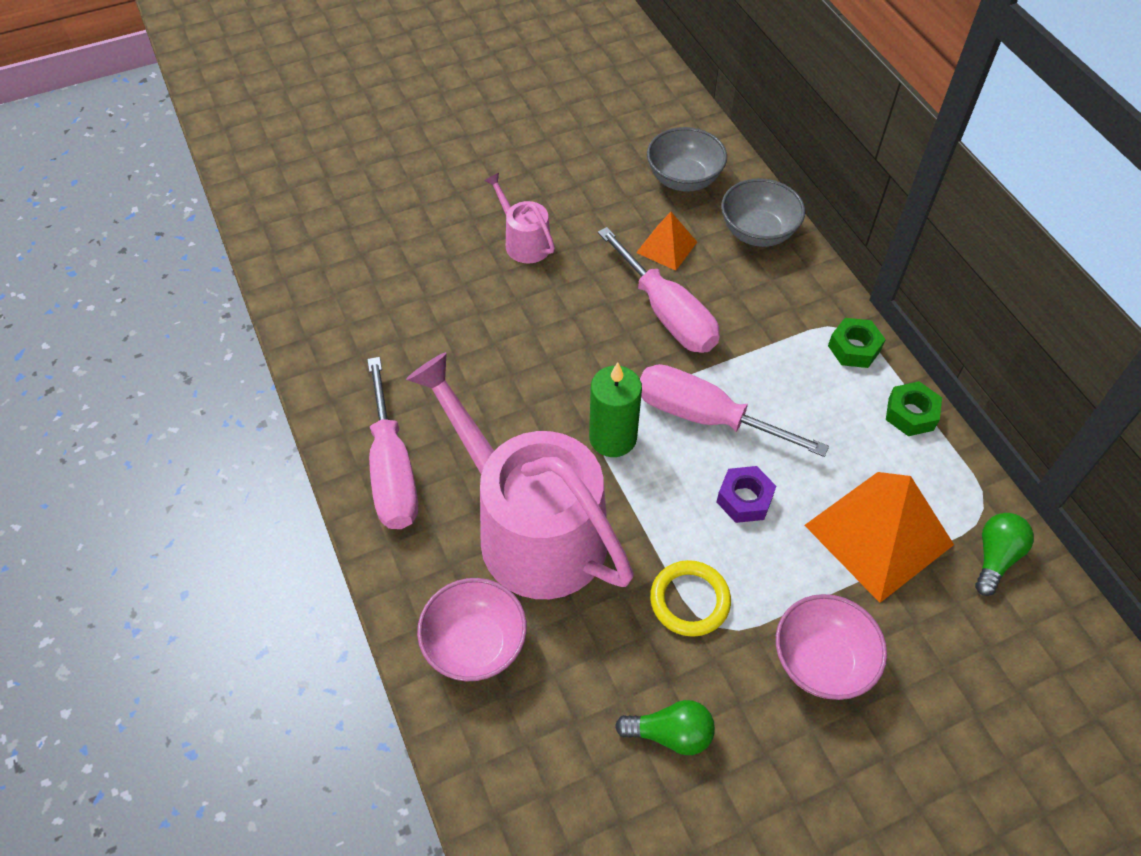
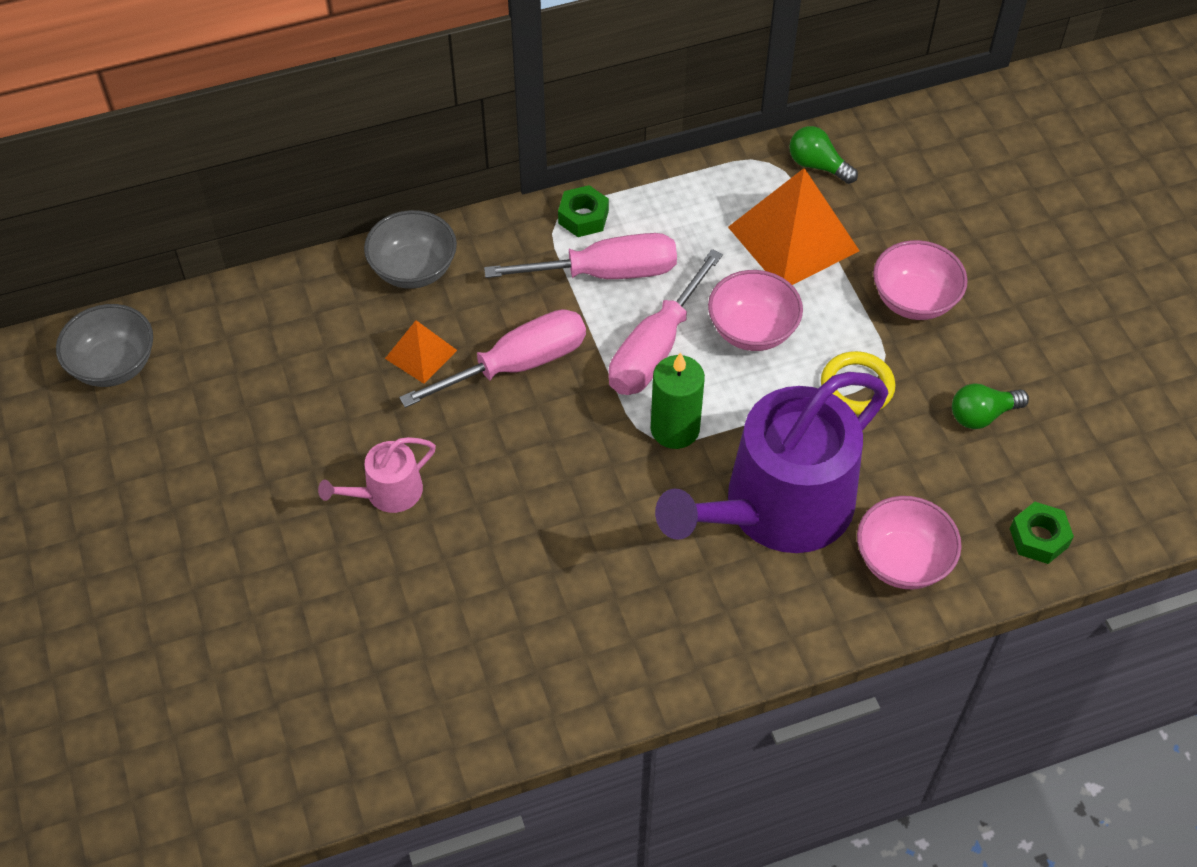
camera: 85 degrees left, 0 degrees up
(392, 470) = (702, 634): pink screwdriver -> pink screwdriver (606, 273)
(530, 527) = (776, 508): pink watering can -> purple watering can
(670, 734) = (982, 415): green light bulb -> green light bulb turned 120 degrees counterclockwise
(683, 179) = (317, 325): grey bowl -> grey bowl (114, 365)
(744, 499) = (752, 330): purple nut -> pink bowl
(911, 414) = (665, 190): green nut -> green nut (1039, 538)

